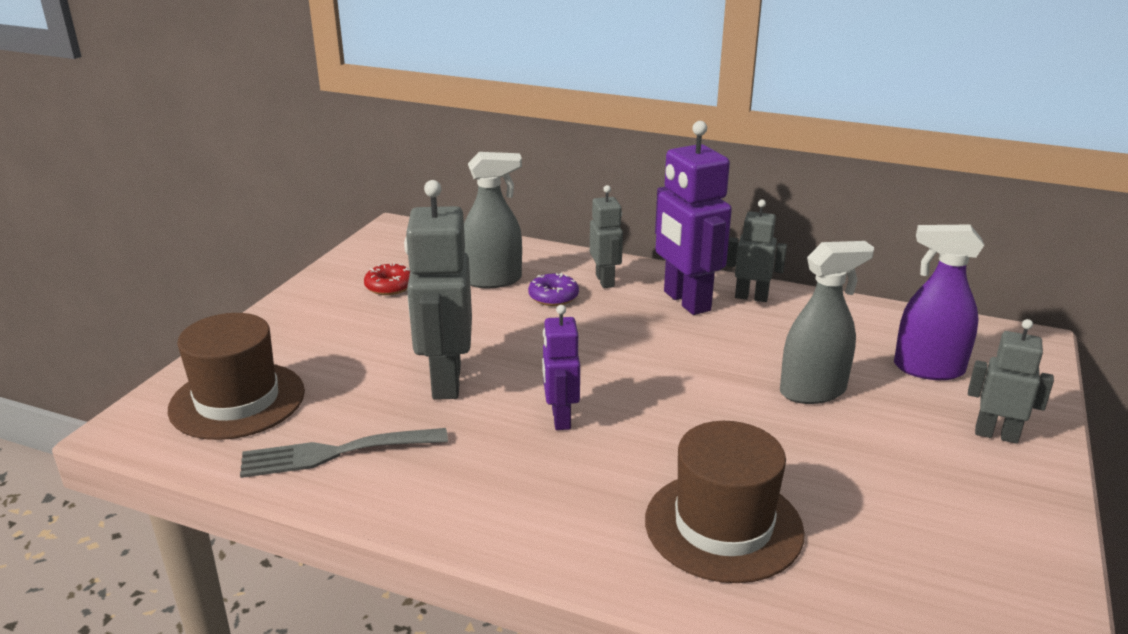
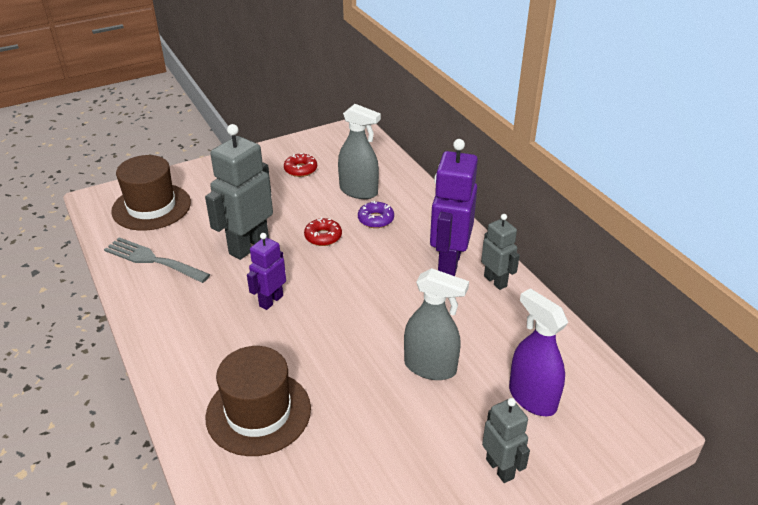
camera: 40 degrees right, 10 degrees up
(521, 335) = (323, 237): none -> red donut
(605, 281) = (421, 223): grey robot -> none

